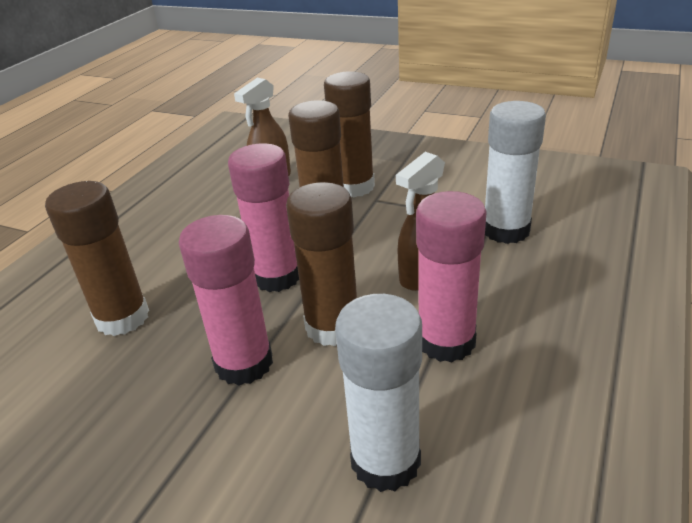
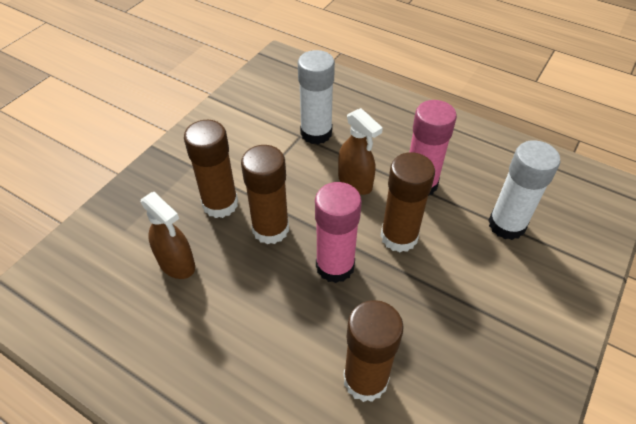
camera: 85 degrees left, 15 degrees up
(244, 363) = (428, 289): pink glue stick -> none

